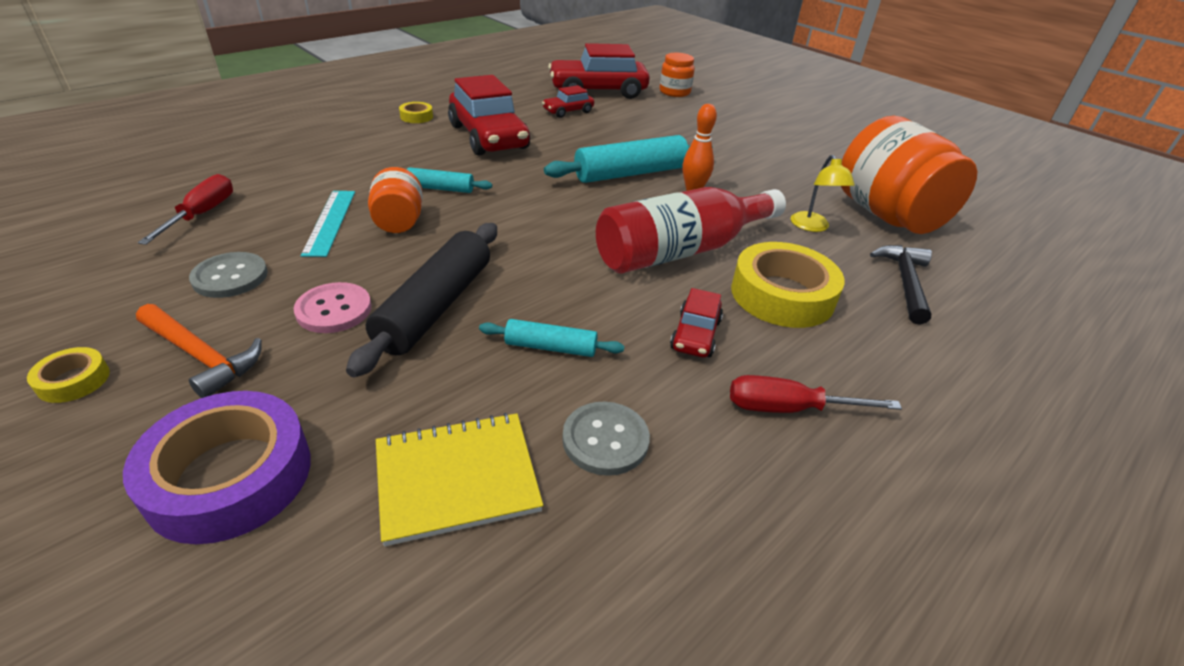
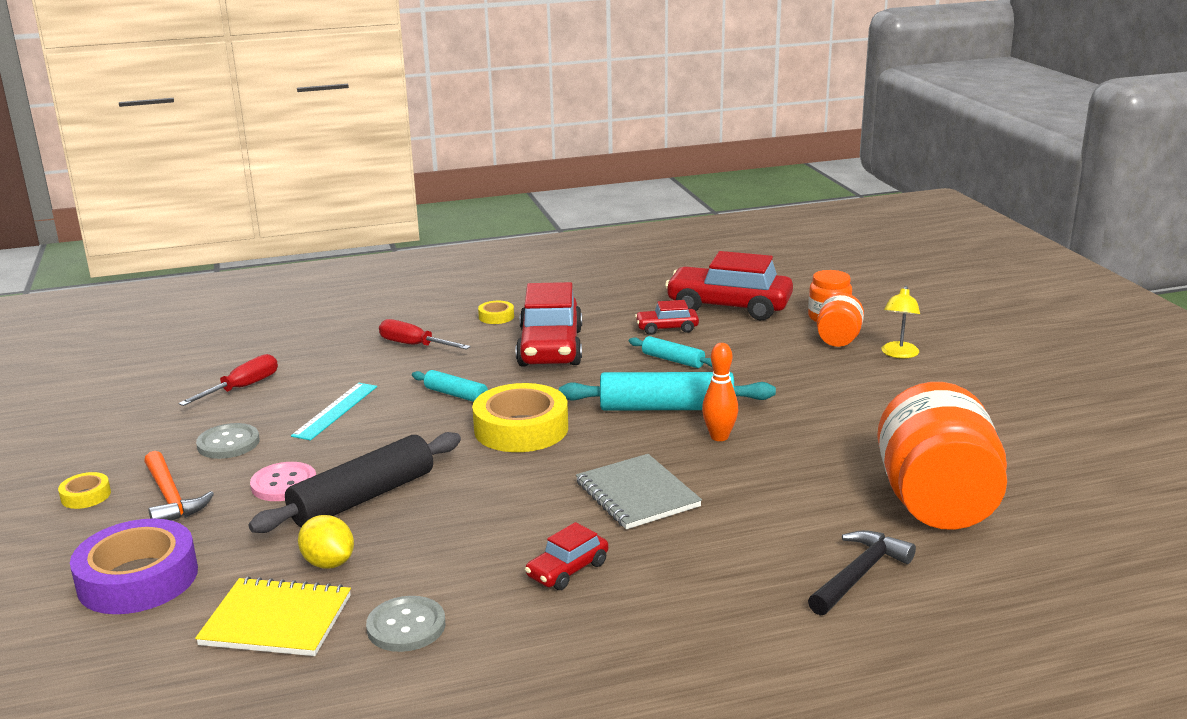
camera: 30 degrees right, 15 degrees down
(399, 222) = (392, 420): orange jar -> orange jar (838, 340)
(459, 389) = (328, 563): none -> yellow lemon
(551, 347) = (428, 550): turquoise rolling pin -> turquoise rolling pin (673, 360)
(681, 250) = (637, 494): red bottle -> grey notebook
(782, 295) = (697, 556): yellow tape -> yellow tape (521, 429)
(789, 409) = (588, 647): red screwdriver -> red screwdriver (414, 345)
(812, 227) = (818, 498): yellow lamp -> yellow lamp (899, 354)

